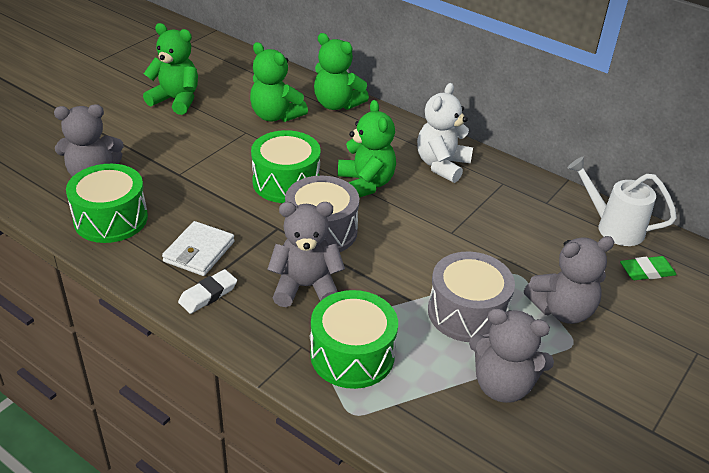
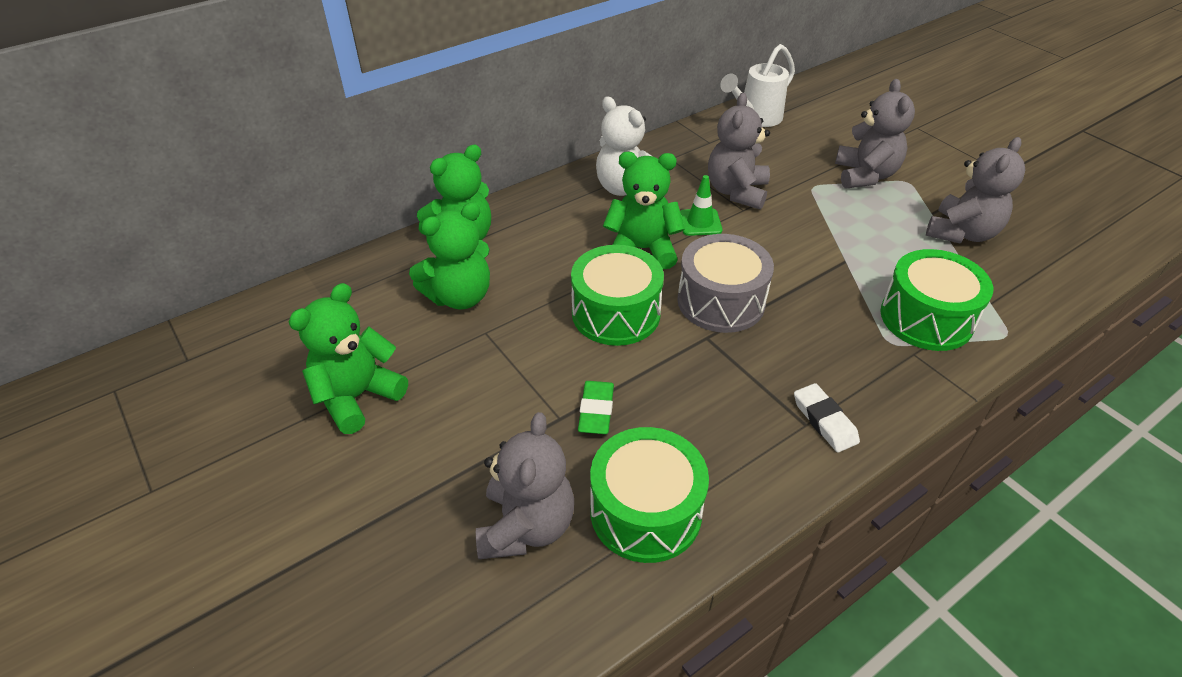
camera: 70 degrees left, 5 degrees up
(199, 252) = (740, 418): white wallet -> none
(305, 287) = (818, 333): grey teddy bear -> grey teddy bear (736, 192)
(418, 209) = (700, 222): none -> green traffic cone
(467, 312) = (866, 229): grey drum -> none
(647, 271) = (818, 120): green eraser -> green eraser (596, 411)

